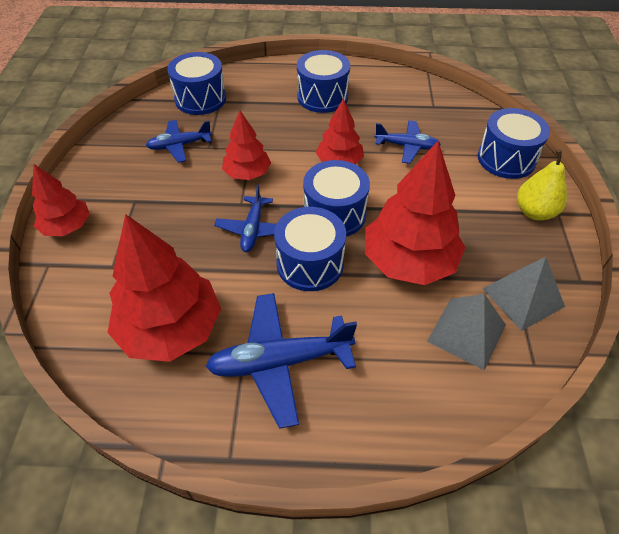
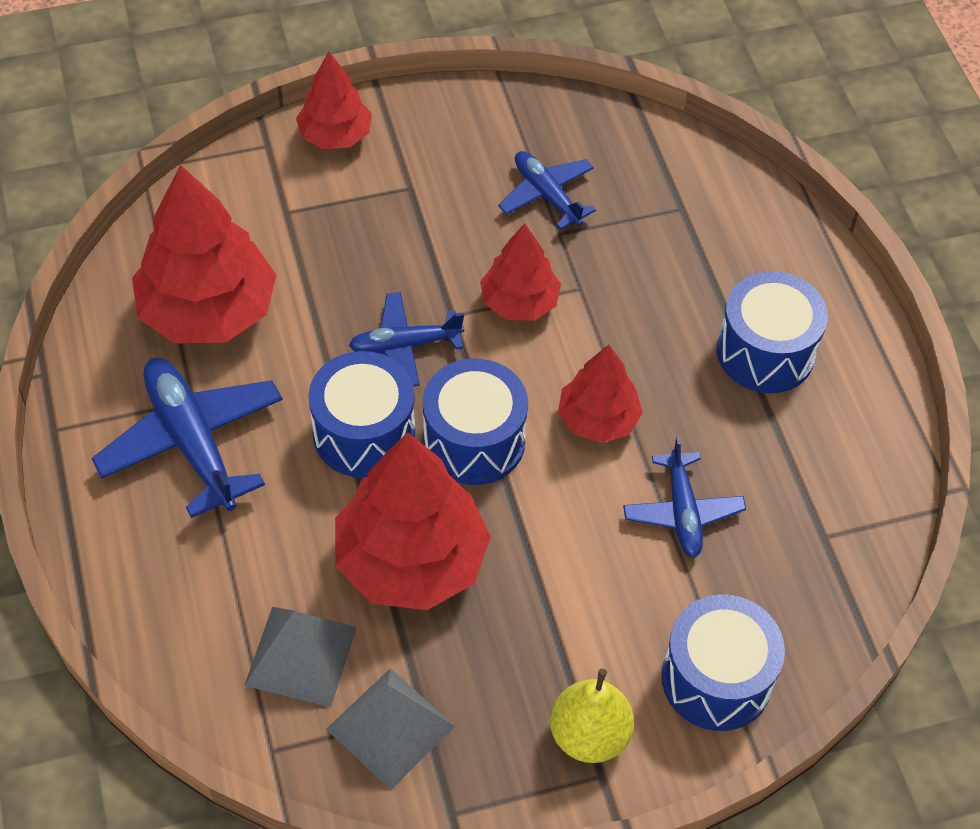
camera: 70 degrees right, 5 degrees up
(200, 99) = (674, 180): blue drum -> none

